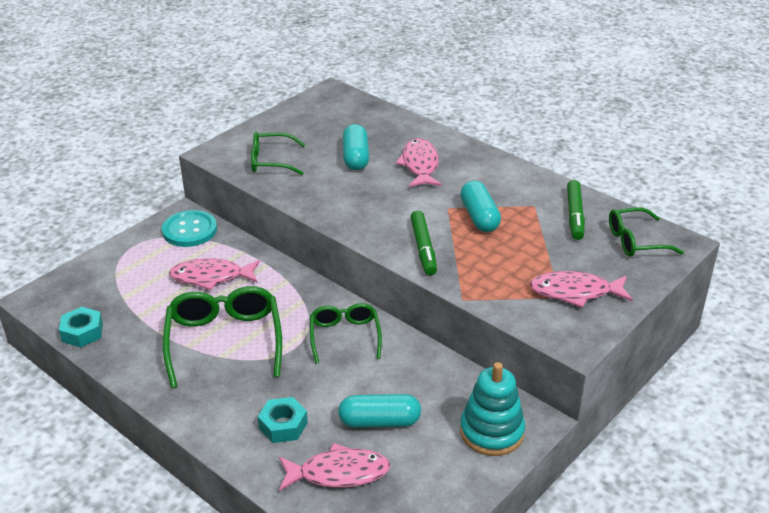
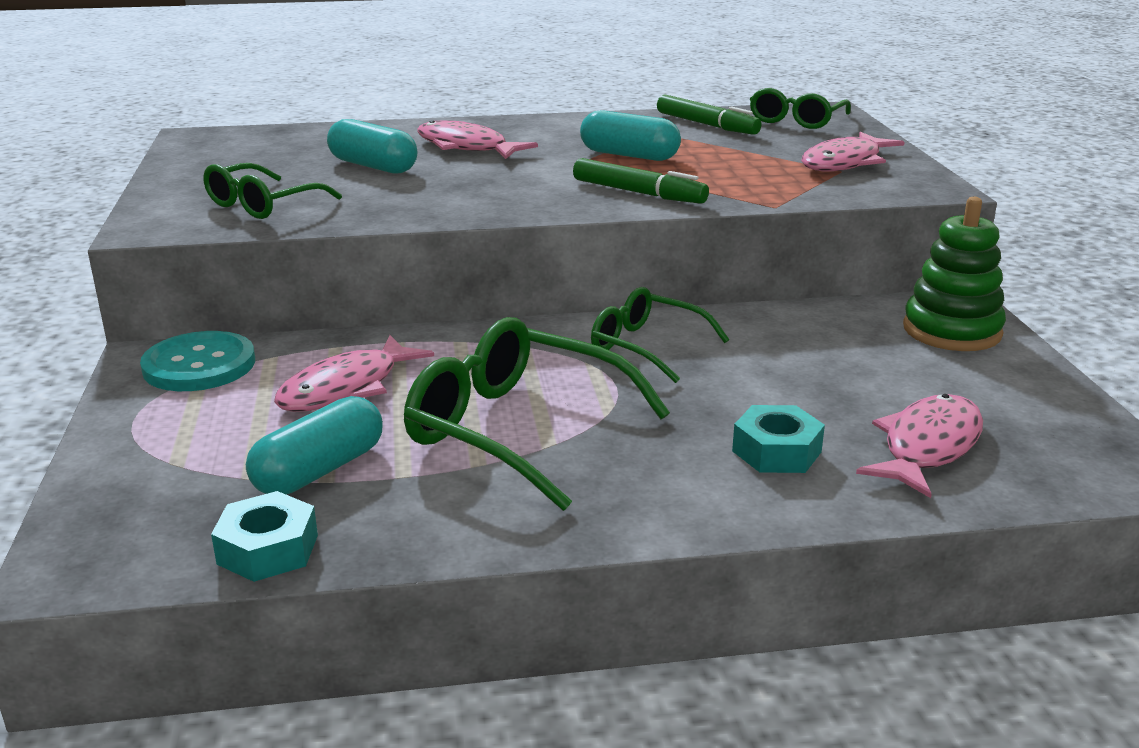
camera: 50 degrees left, 10 degrees down
(379, 421) = (853, 385): turquoise capsule -> turquoise capsule (319, 470)
(492, 432) = (951, 331): turquoise stacking toy -> green stacking toy

